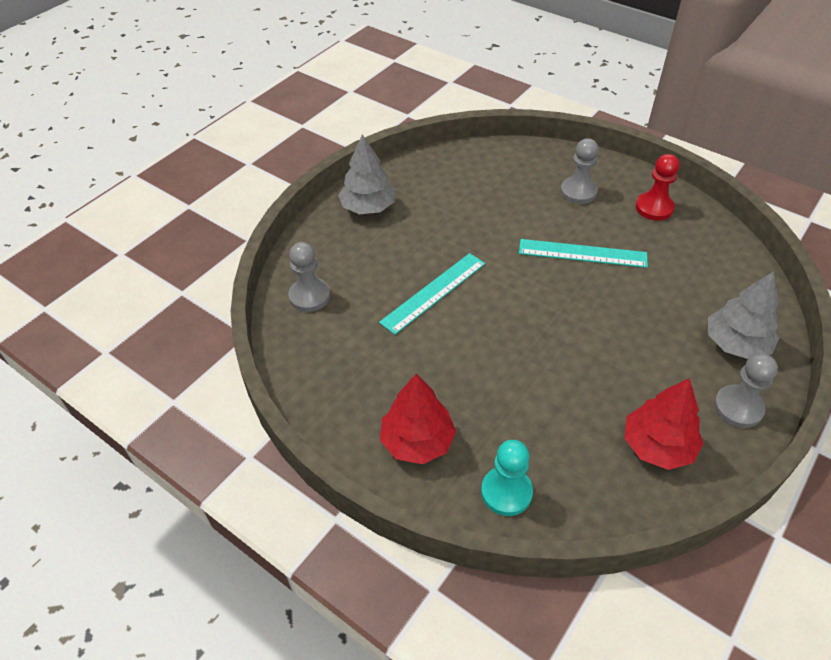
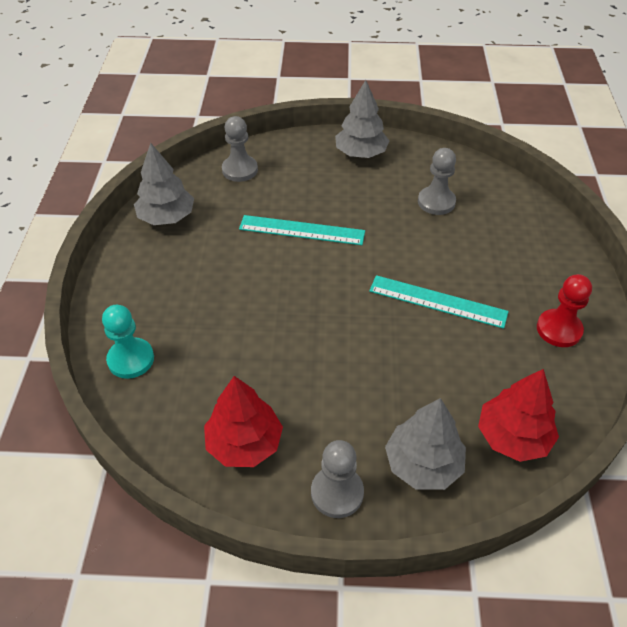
camera: 55 degrees right, 0 degrees up
(327, 382) = (167, 217): none -> grey tree
(417, 441) = (146, 288): red tree -> red tree (513, 436)
(578, 192) = (519, 266): grey pawn -> grey pawn (436, 202)
(582, 253) = (437, 301): turquoise ruler -> turquoise ruler turned 45 degrees counterclockwise

